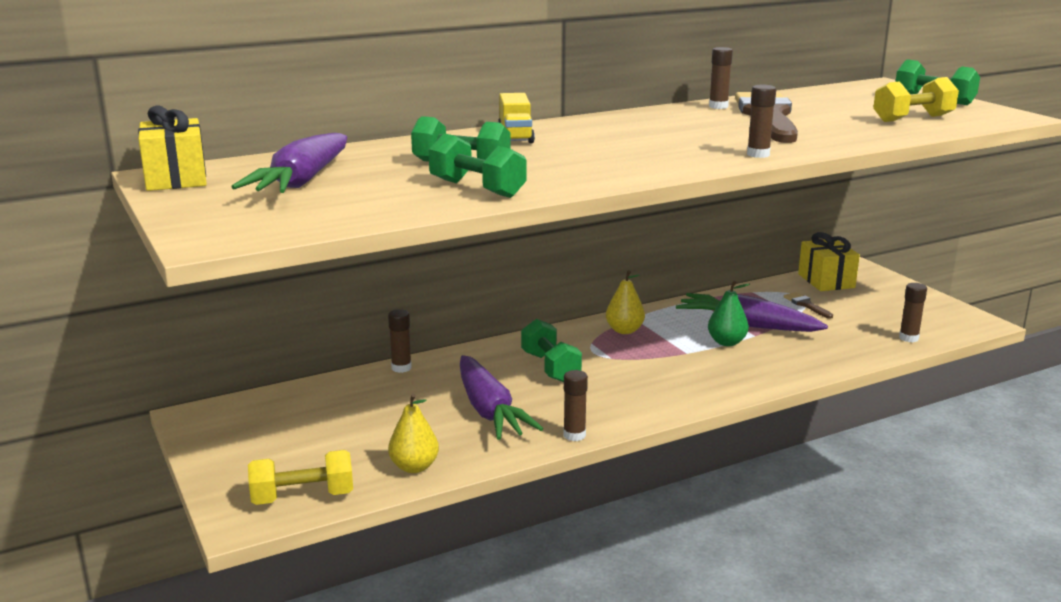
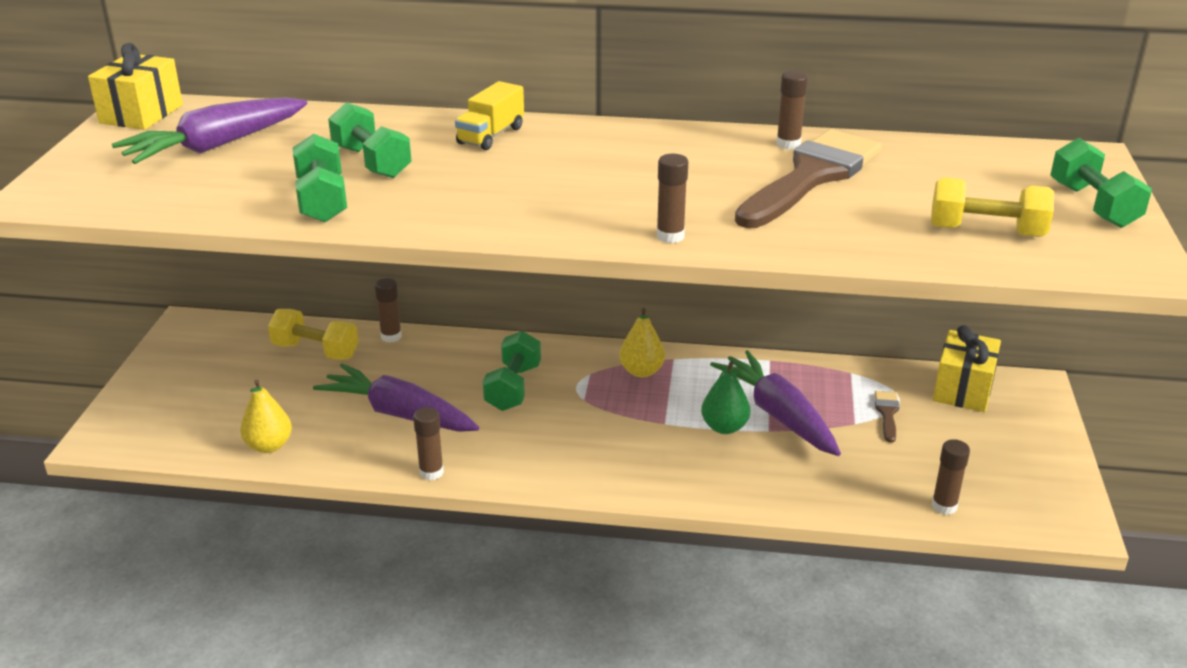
camera: 35 degrees right, 10 degrees up
(303, 497) = (161, 437): yellow dumbbell -> yellow dumbbell (316, 351)
(489, 411) = (399, 414): purple carrot -> purple carrot turned 105 degrees clockwise

